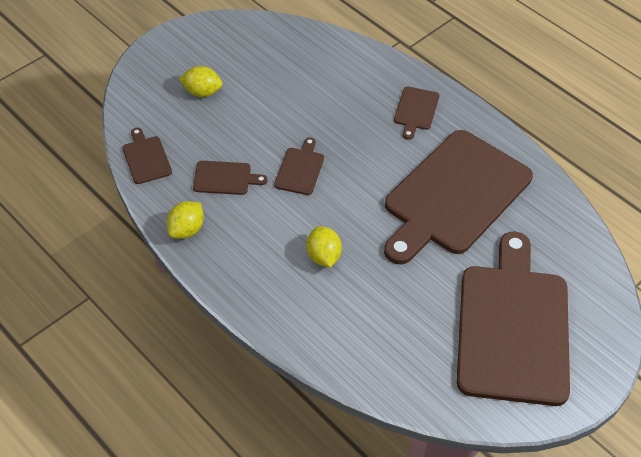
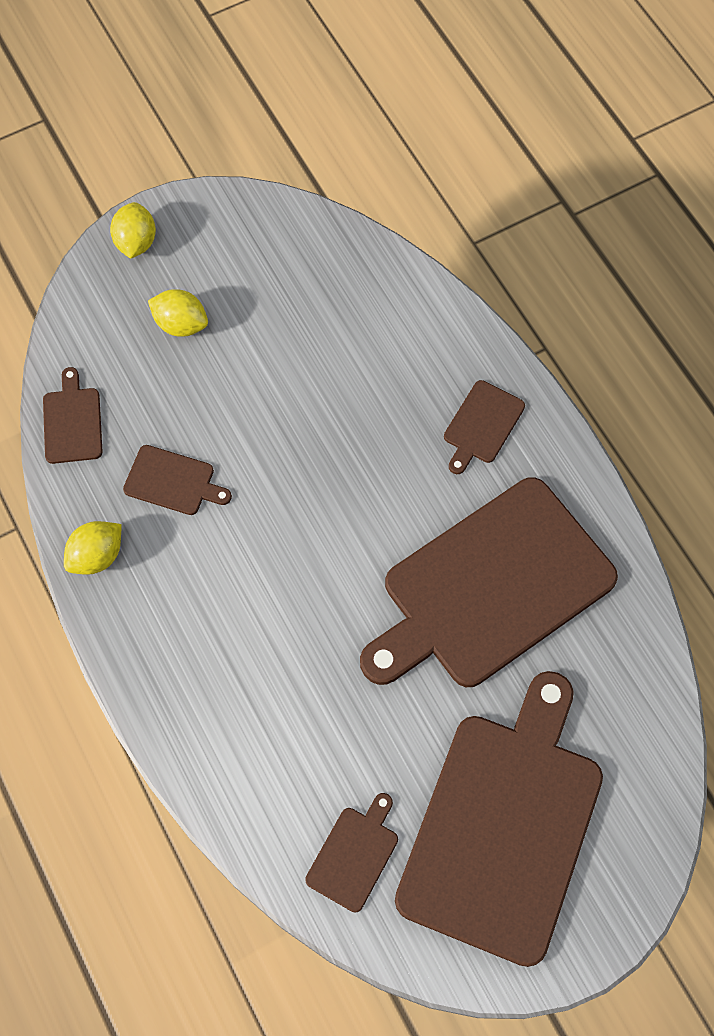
camera: 15 degrees right, 15 degrees up
(300, 169) = (283, 490): brown cutting board -> brown cutting board (354, 855)
(323, 256) = (273, 645): yellow lemon -> yellow lemon (136, 242)

